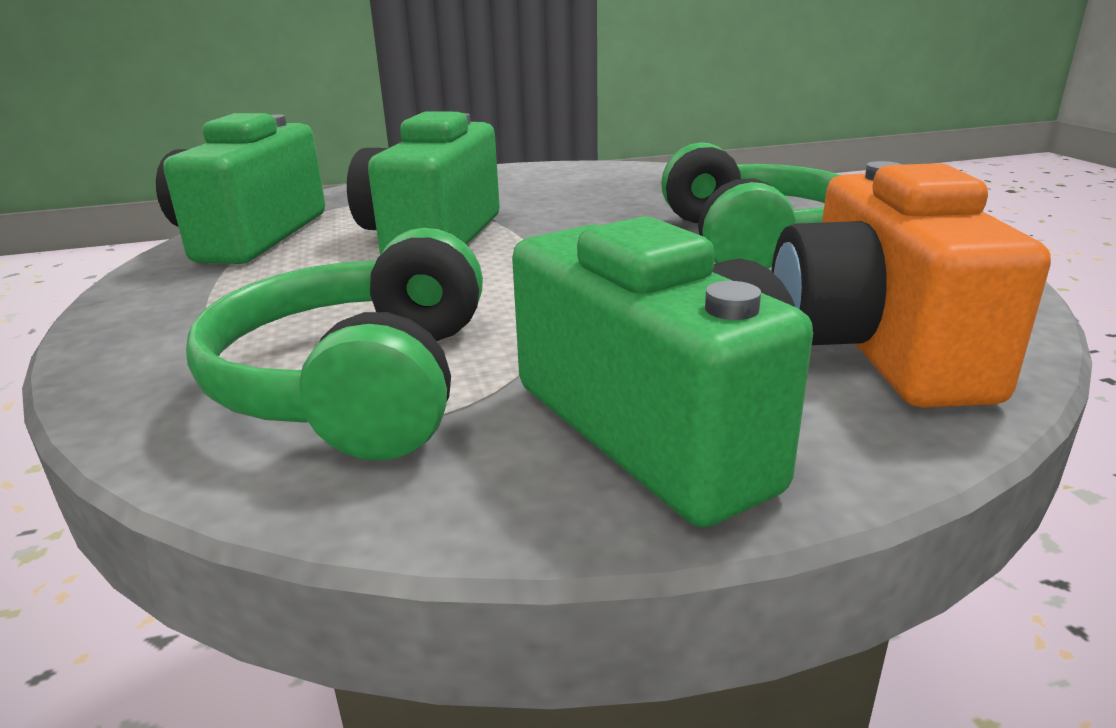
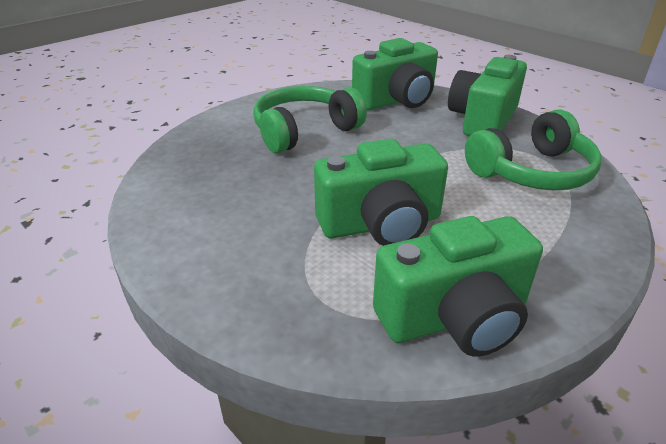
camera: 120 degrees left, 10 degrees up
(875, 347) = (397, 100): orange camera -> green camera

